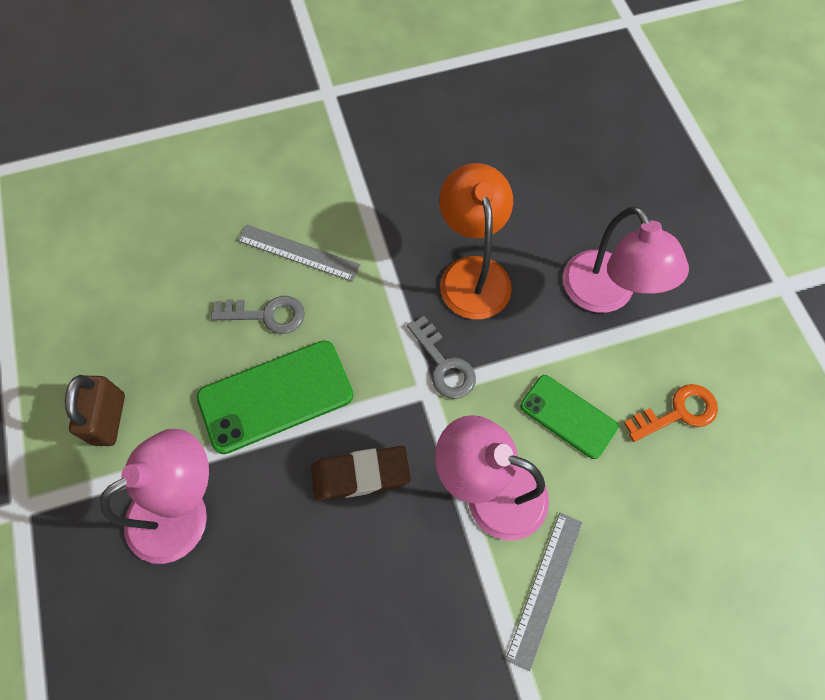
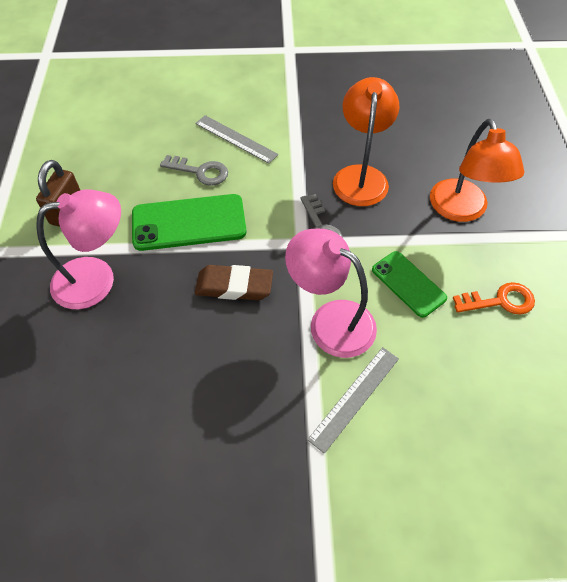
camera: 15 degrees right, 10 degrees down
(605, 295) = (461, 210): pink lamp -> orange lamp

